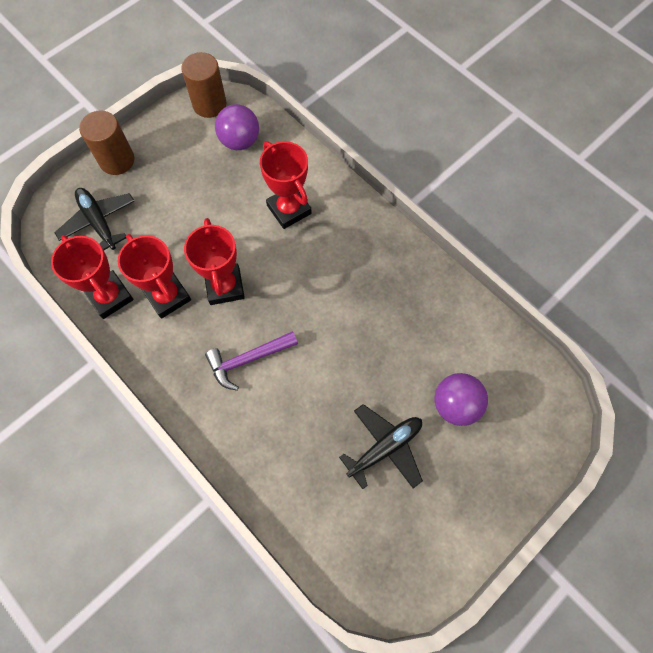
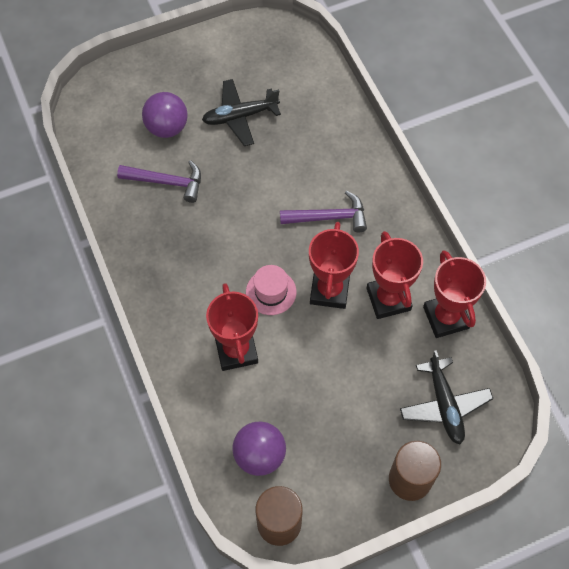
camera: 160 degrees left, 5 degrees down
(278, 268) = (271, 292): none -> pink hat
(424, 342) = (167, 182): none -> purple hammer

